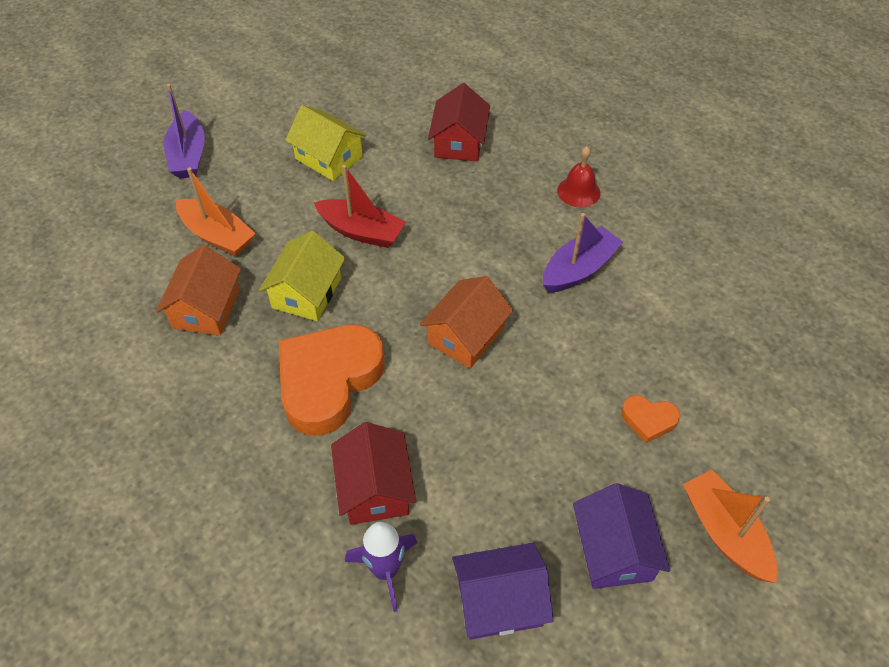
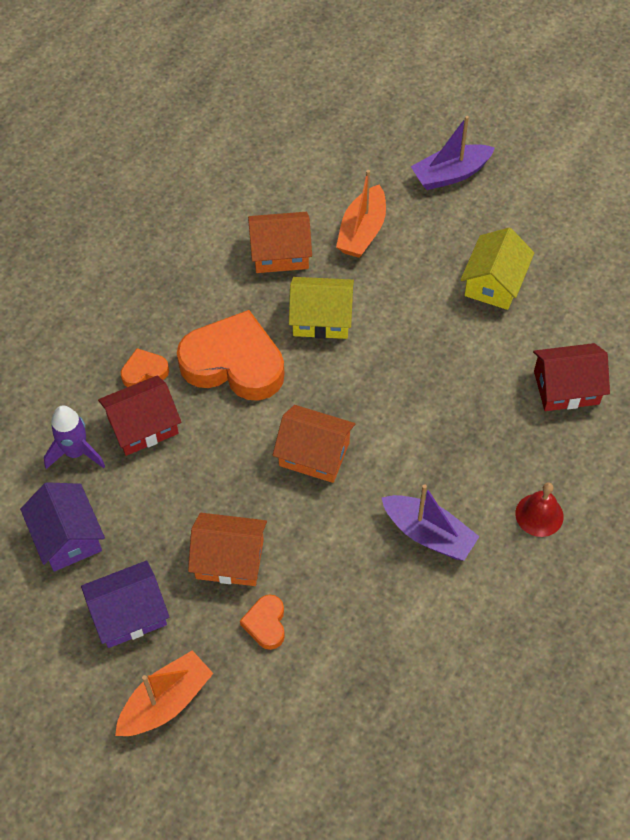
camera: 75 degrees right, 5 degrees up
(301, 472) = (144, 371): none -> orange heart
(361, 231) = (408, 338): red boat -> none
(568, 436) = (229, 559): none -> orange house

